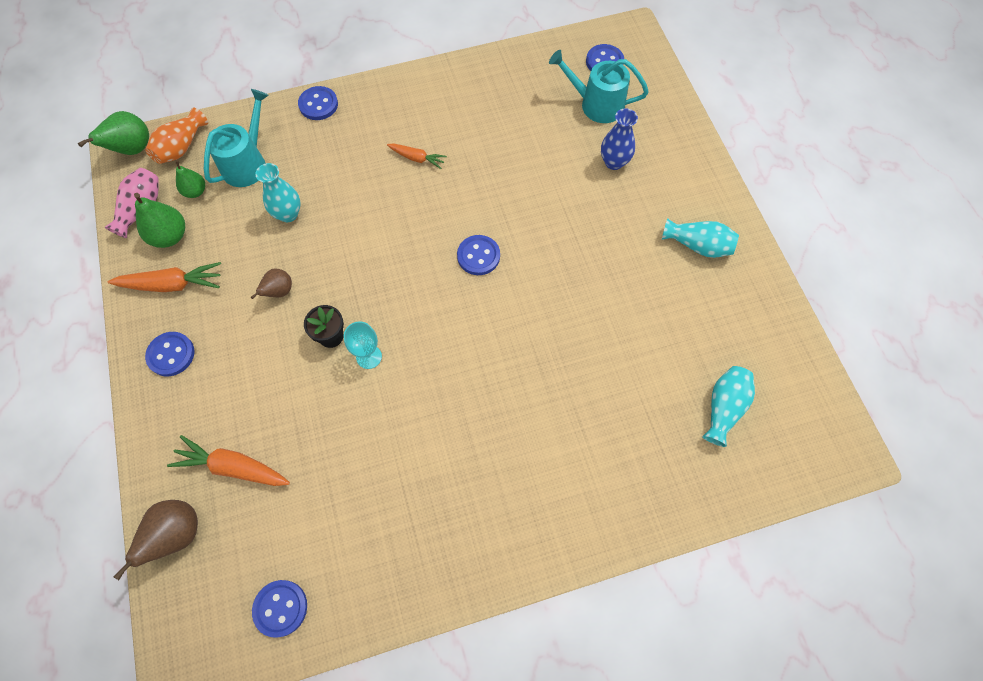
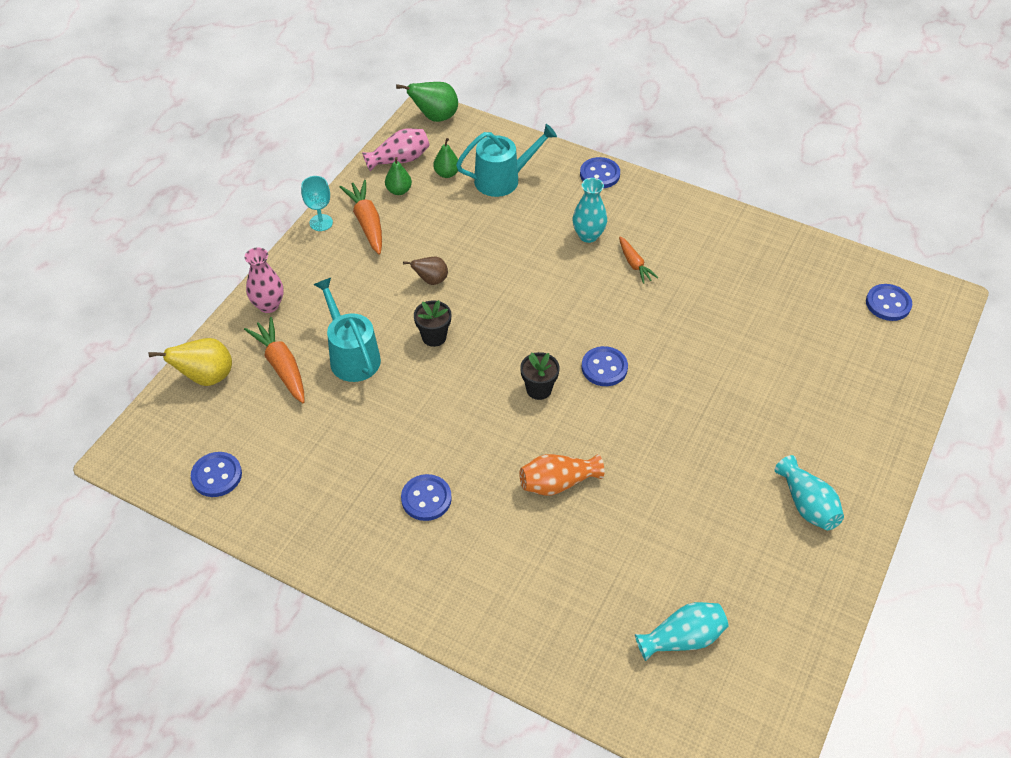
camera: 45 degrees right, 15 degrees down
(163, 425) = (268, 305): none -> pink vase
(170, 236) = (399, 190): green pear -> green pear, size x0.64
(171, 354) = (319, 266): blue button -> blue button (426, 499)
(172, 284) = (367, 222): orange carrot -> orange carrot turned 150 degrees counterclockwise
(177, 534) = (206, 377): brown pear -> yellow pear
(181, 147) = (469, 137): orange vase -> orange vase (557, 483)
(288, 214) = (494, 234): turquoise vase -> turquoise vase (588, 235)
(369, 357) = (445, 371): turquoise goblet -> turquoise goblet (321, 222)
(451, 311) = (539, 389): none -> black flower pot
(596, 104) = (840, 331): turquoise watering can -> turquoise watering can (352, 356)
(614, 162) = (803, 385): blue vase -> none

